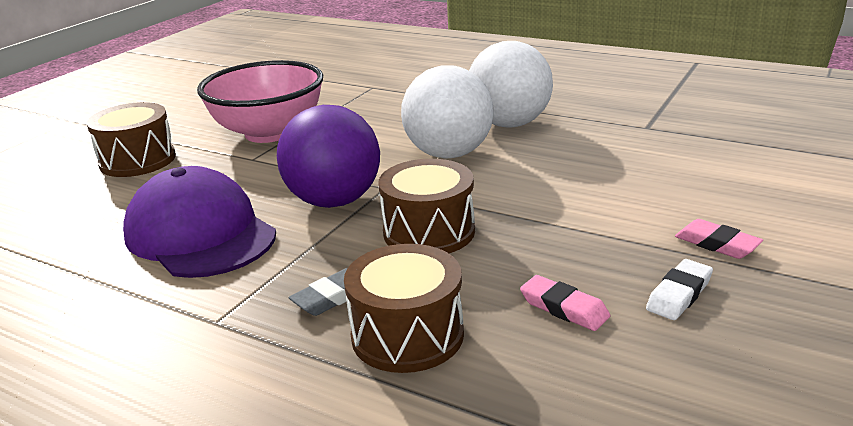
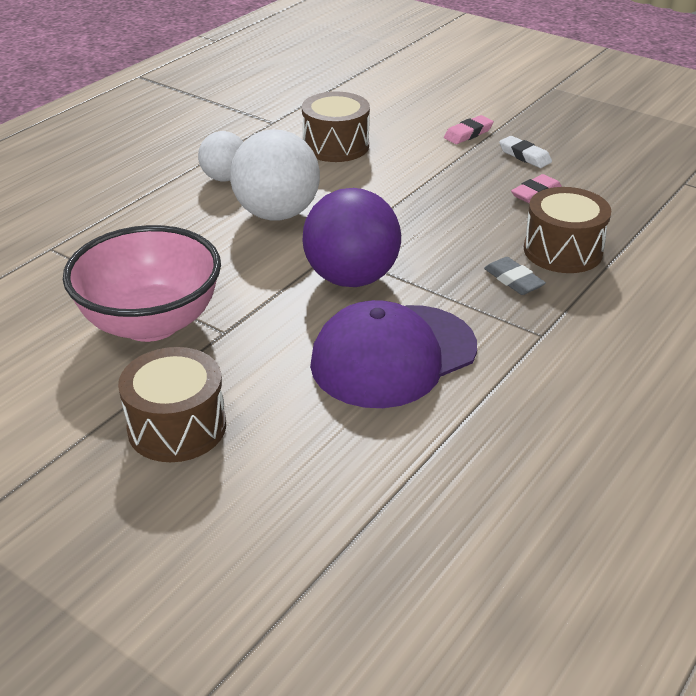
camera: 85 degrees left, 10 degrees up
(429, 232) = (423, 234): brown drum -> brown drum (336, 146)
(509, 124) = (225, 178): white ball -> white ball, size x0.59

